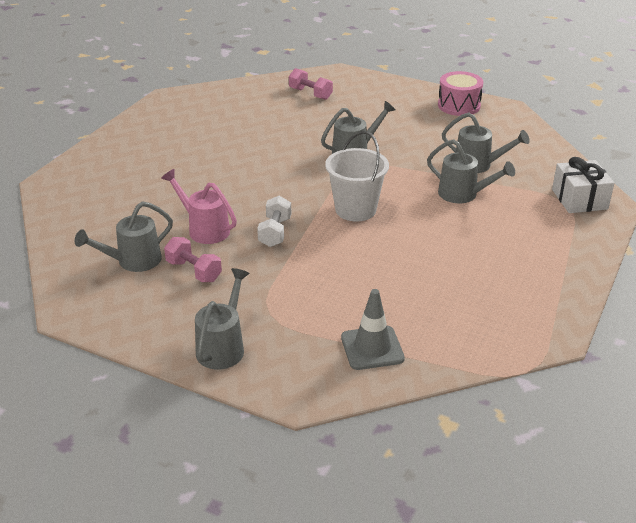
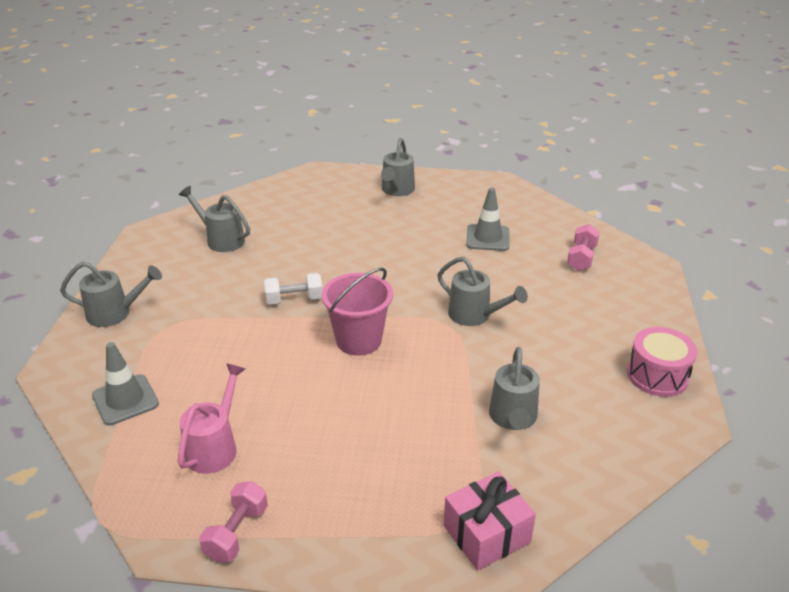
camera: 70 degrees right, 0 degrees up
(194, 271) = (217, 271): pink dumbbell -> pink dumbbell (237, 533)
(204, 229) = (282, 260): pink watering can -> pink watering can (215, 447)
(252, 123) = (487, 238): none -> grey traffic cone
(355, 210) = (359, 340): white bucket -> pink bucket
(463, 195) = (434, 416): grey watering can -> grey watering can (396, 190)
(579, 199) = (486, 534): white gift -> pink gift

